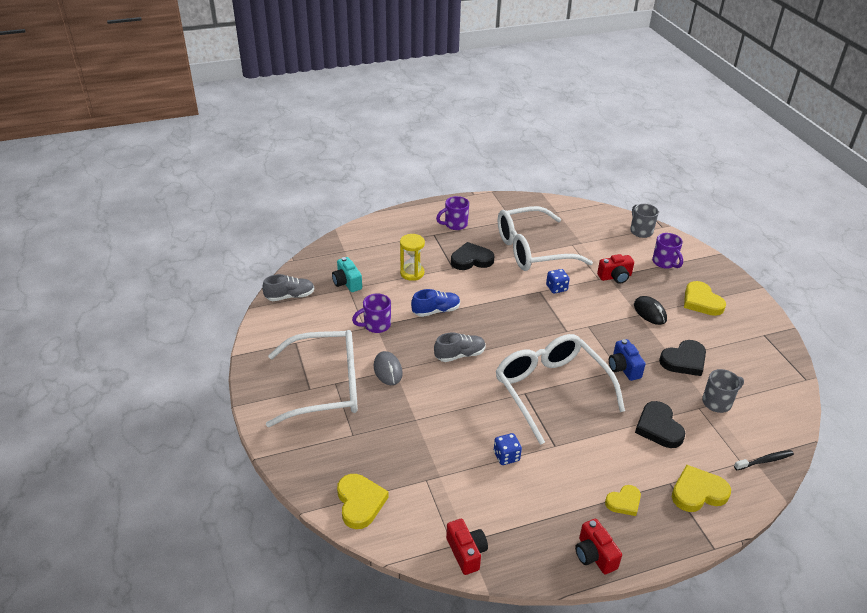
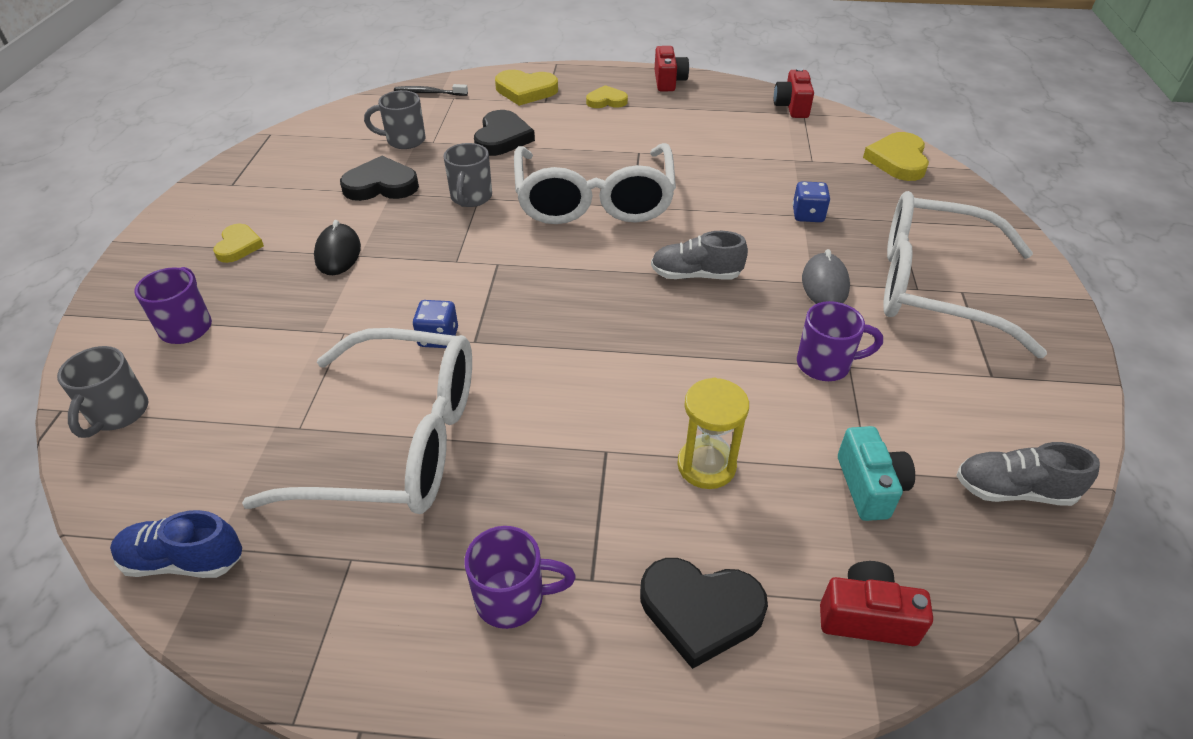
camera: 155 degrees left, 5 degrees up
(436, 311) = (696, 360): blue shoe -> blue shoe (184, 561)
(471, 260) = (550, 459): black heart -> black heart (700, 611)
(506, 456) = (704, 157): blue dice -> blue dice (807, 215)
(615, 277) = (311, 326): red camera -> red camera (866, 617)
(623, 368) = (471, 198): blue camera -> grey mug
(701, 301) = (238, 246): yellow heart -> yellow heart, size x0.64

